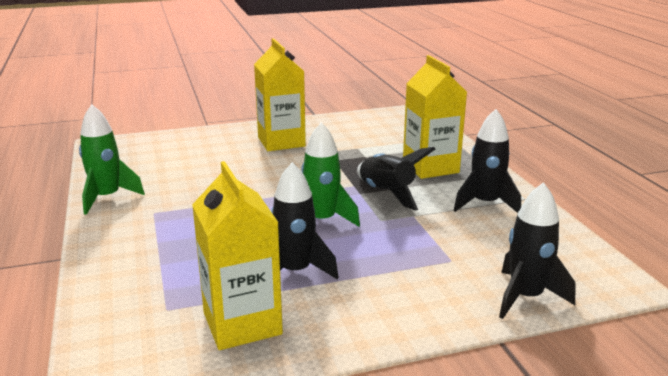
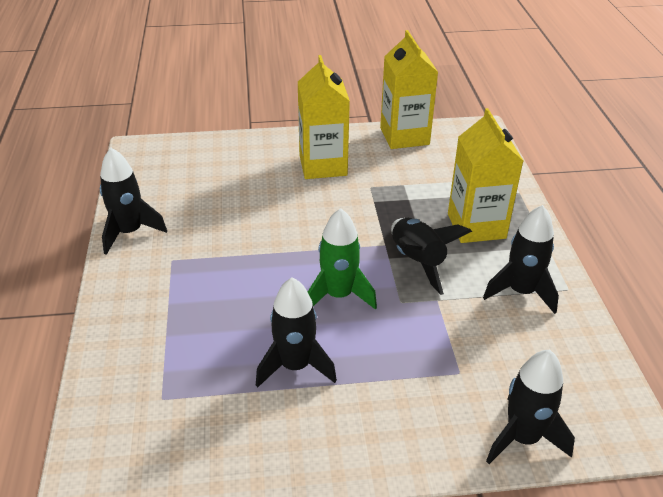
camera: 10 degrees right, 15 degrees up
(107, 198) = (130, 232): green rocket -> black rocket
(242, 323) = (229, 429): yellow carton -> yellow carton (404, 136)

